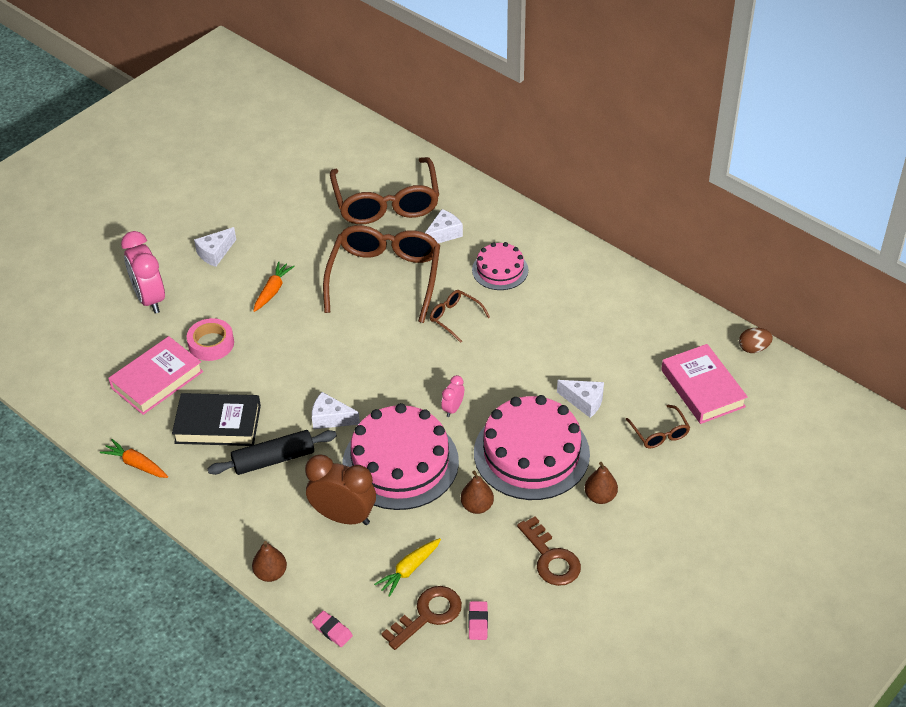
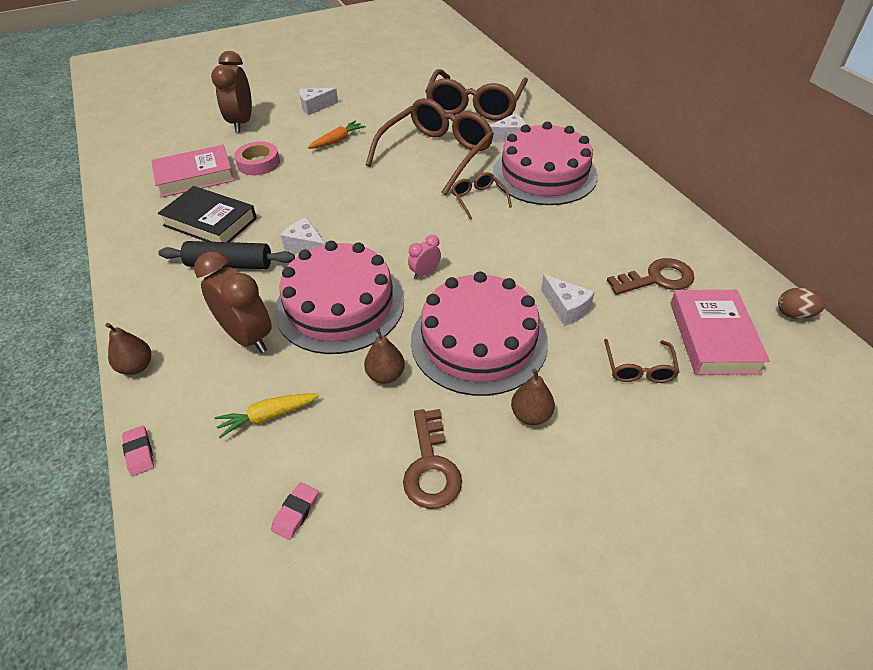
camera: 25 degrees right, 0 degrees up
(136, 464) = (119, 232): orange carrot -> none
(150, 299) = (241, 123): pink clock -> brown clock
(428, 615) = (248, 478): brown key -> brown key (657, 279)
(500, 270) = (544, 174): pink cake -> pink cake, size x1.85

